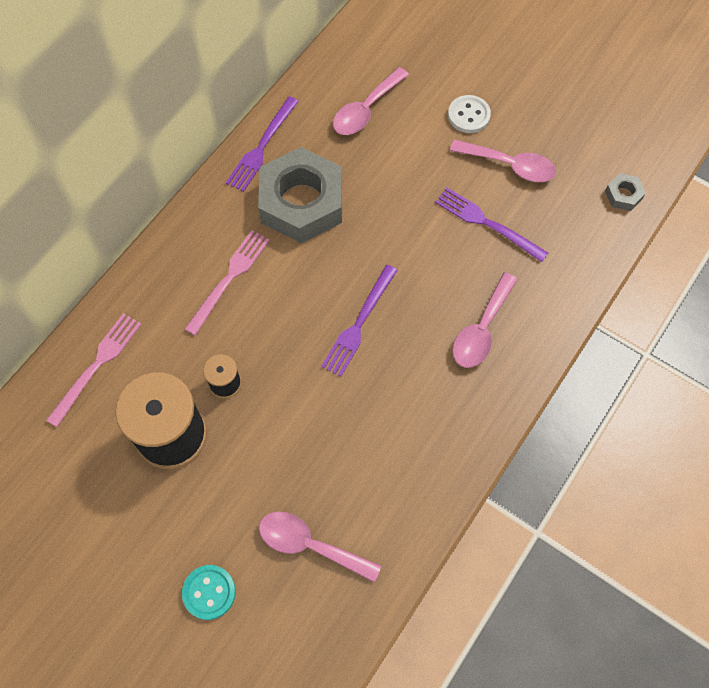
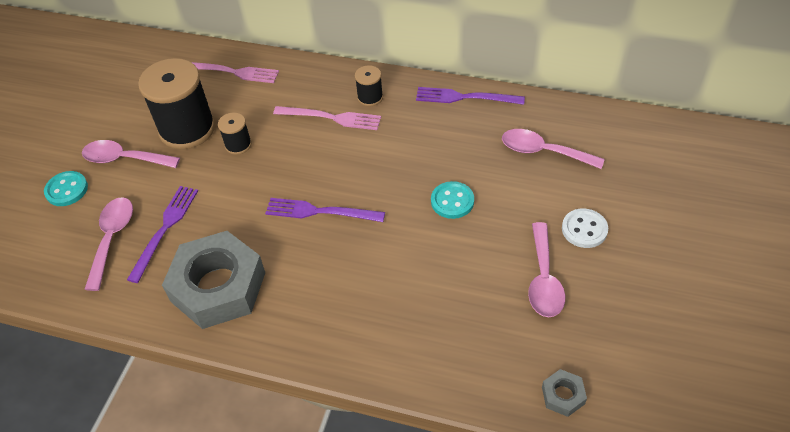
camera: 75 degrees right, 15 degrees down
(217, 232) = (370, 97): none -> black spool
(301, 202) = (423, 138): grey nut -> grey nut (218, 287)
(394, 204) = (452, 201): none -> turquoise button
(481, 329) = (347, 304): pink spoon -> pink spoon (125, 159)
(487, 223) = (466, 278): purple fork -> purple fork (165, 229)

